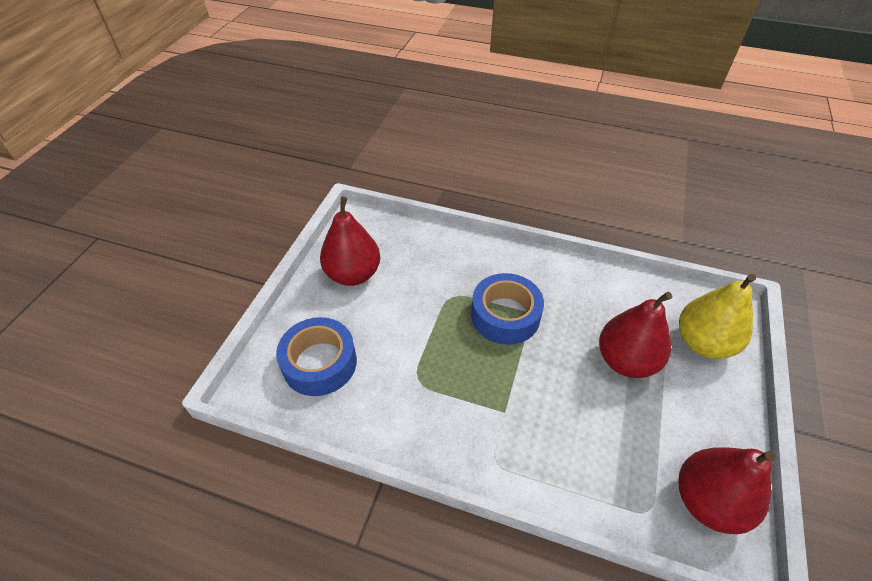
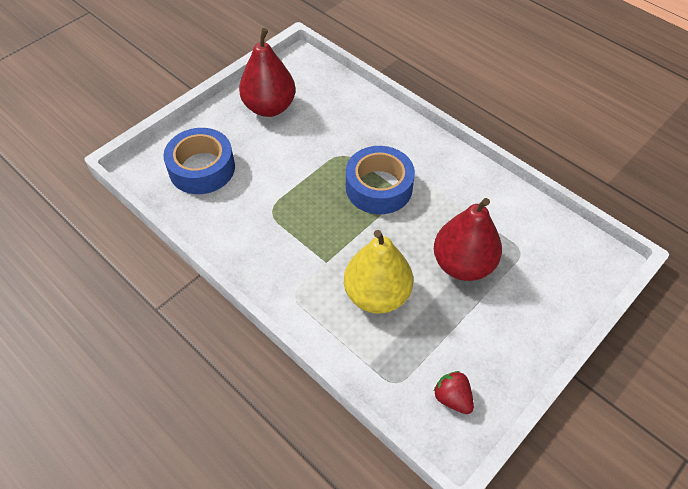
camera: 25 degrees right, 5 degrees up
(703, 343) = (550, 278): yellow pear -> yellow pear (377, 295)
(708, 501) = (452, 398): red pear -> red strawberry

